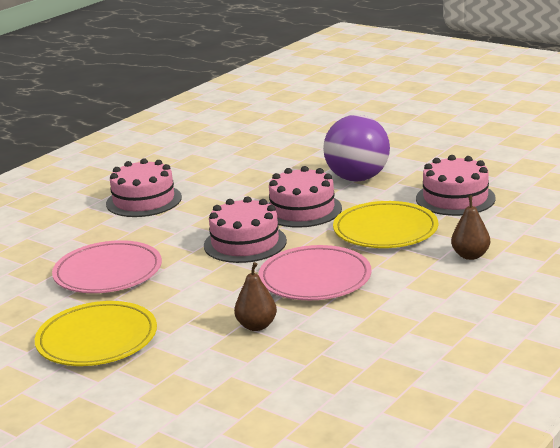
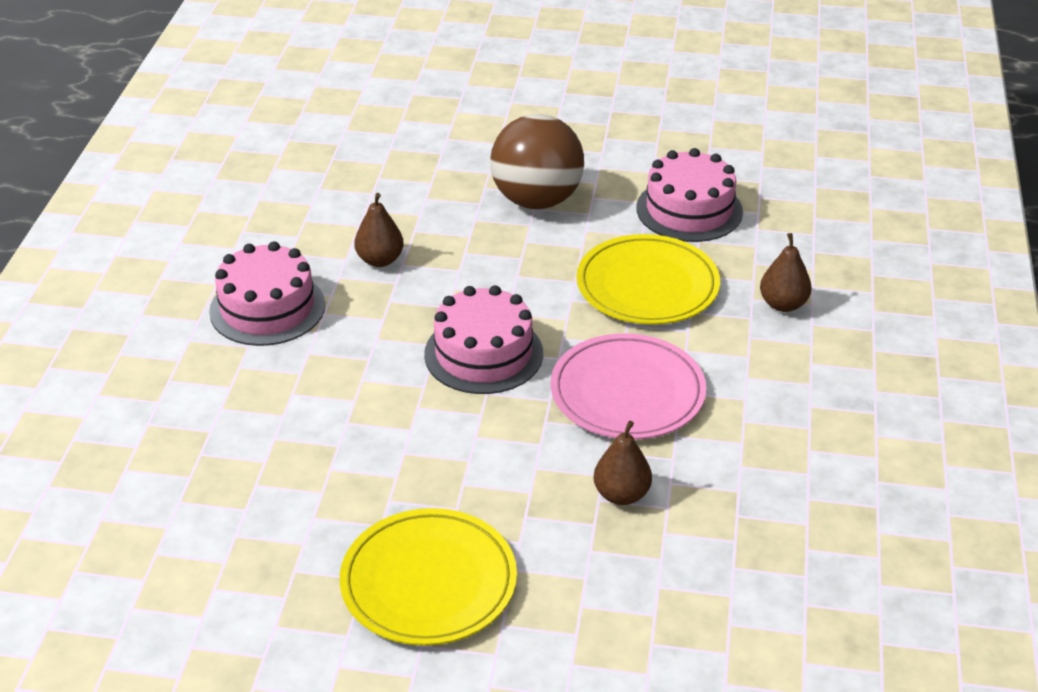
camera: 30 degrees left, 15 degrees up
(108, 272) = (335, 458): pink plate -> none
(231, 190) = (380, 260): none -> brown pear
(302, 210) = (510, 274): pink cake -> none
(357, 178) = (536, 200): purple ball -> brown ball

